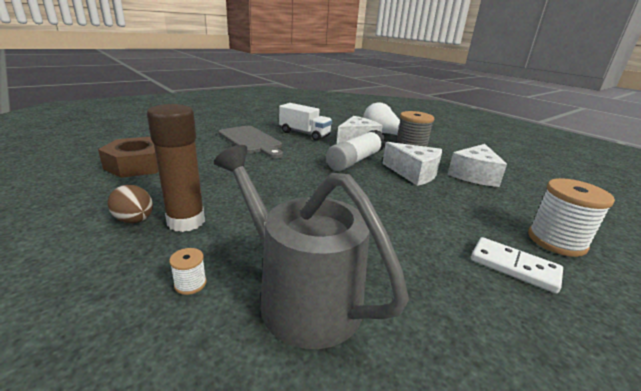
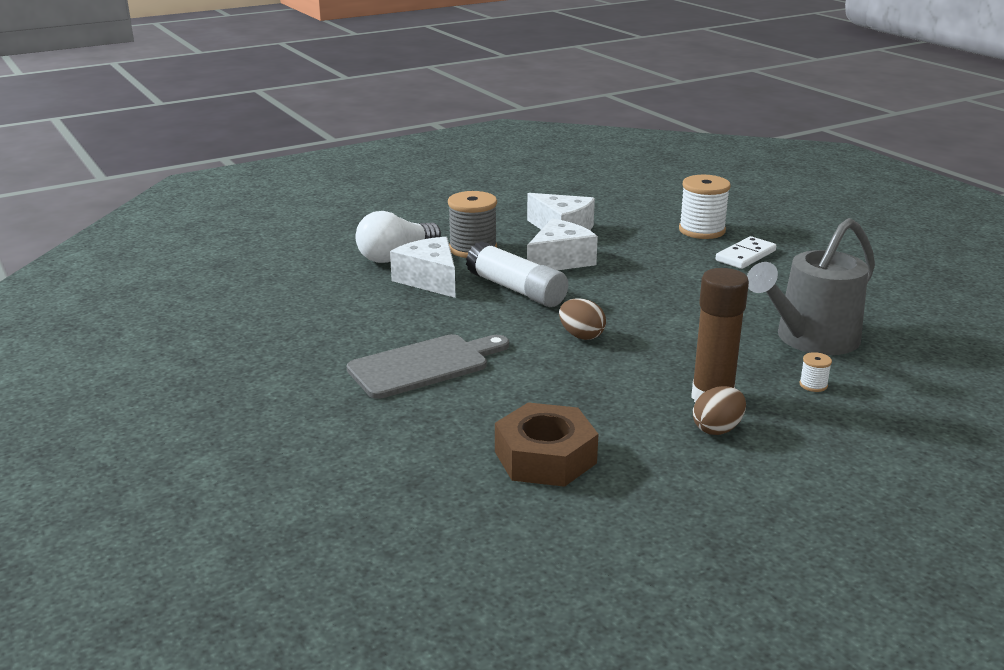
camera: 80 degrees left, 0 degrees up
(291, 177) = (581, 336): none -> brown egg
(304, 134) = (388, 318): white truck -> none

